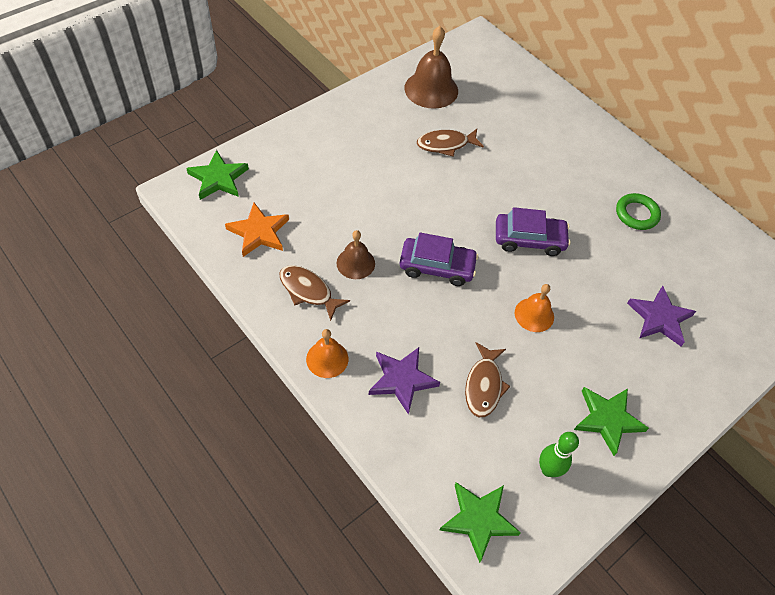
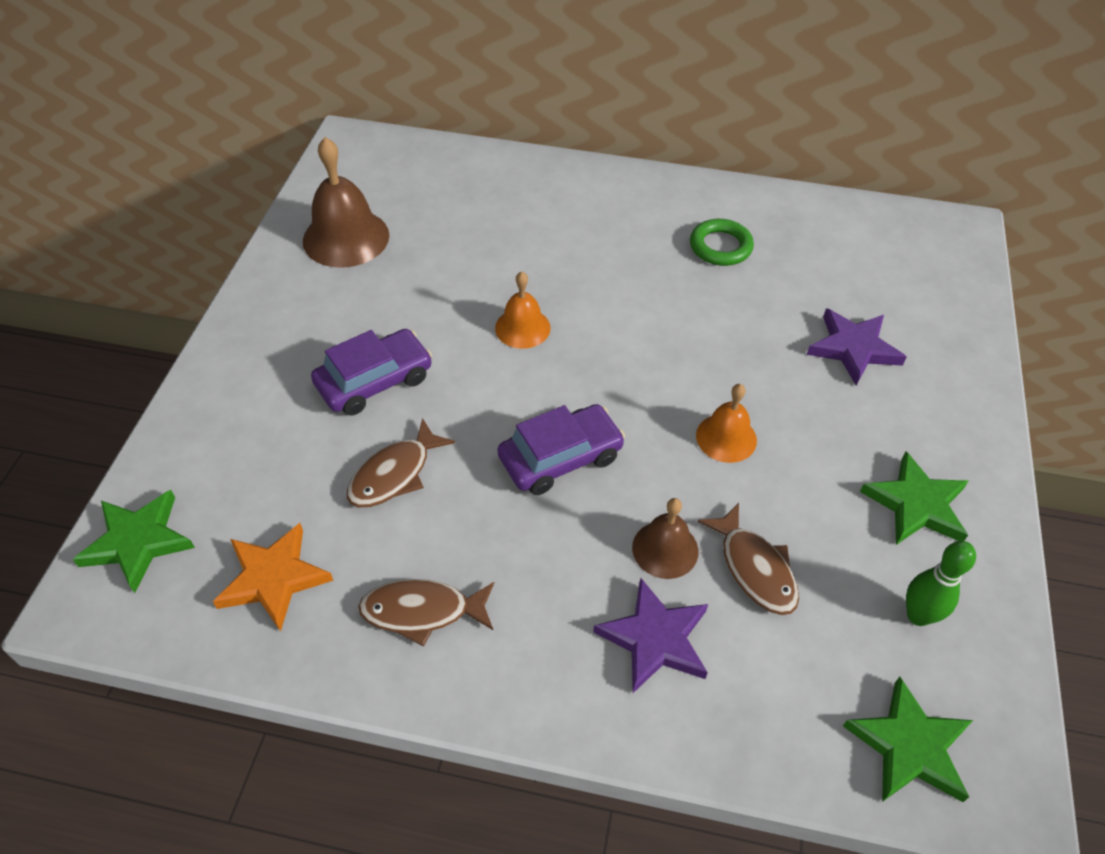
camera: 35 degrees left, 5 degrees down
(327, 359) = (534, 687): orange bell -> orange bell (522, 328)
(355, 263) = (452, 526): brown bell -> brown bell (665, 549)
(446, 145) = (429, 296): brown fish -> brown fish (395, 474)
(529, 239) = (636, 351): purple car -> purple car (374, 381)

